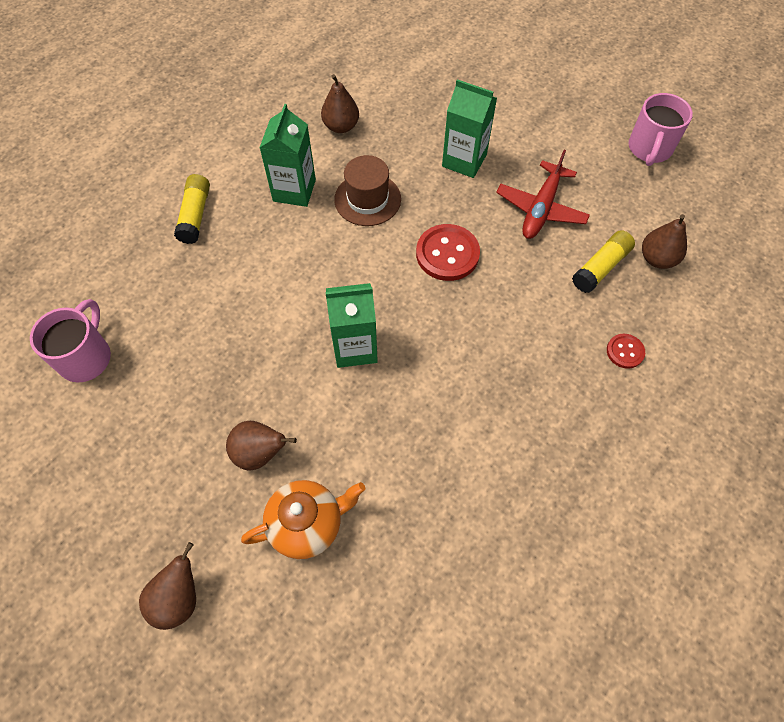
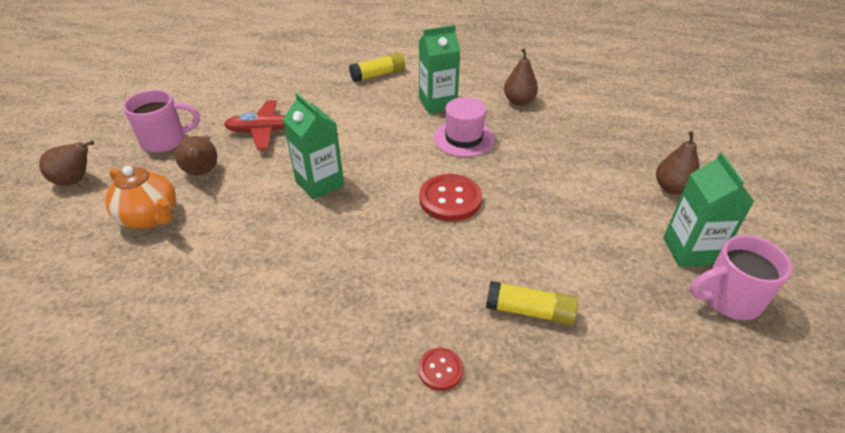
camera: 60 degrees right, 20 degrees down
(86, 357) = (240, 80): pink mug -> pink mug (166, 140)
(367, 199) = (463, 138): brown hat -> pink hat
(464, 160) = (558, 173): green carton -> green carton (690, 250)
(541, 208) = (557, 240): red plane -> red plane (270, 131)
(657, 259) = (586, 358): brown pear -> brown pear (672, 188)

